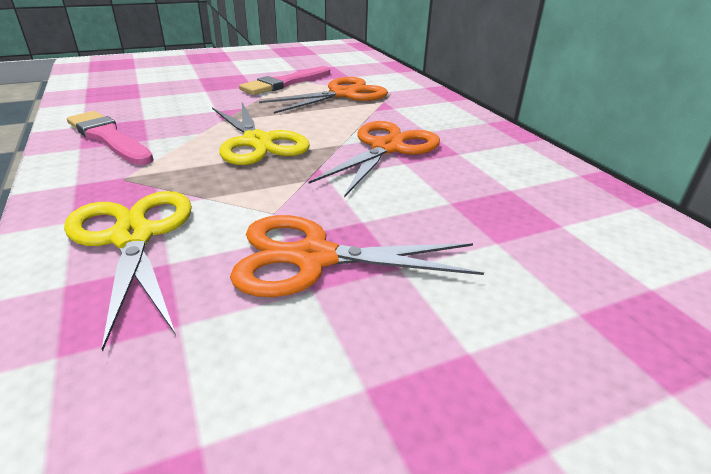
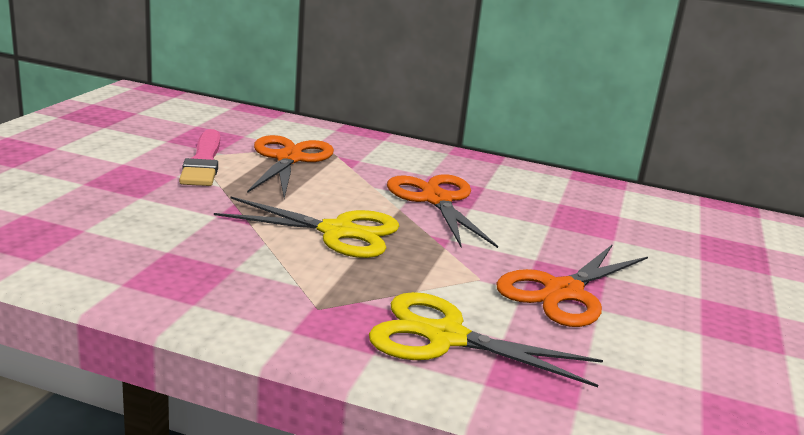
camera: 50 degrees left, 10 degrees down
(108, 138) = (195, 283): pink brush -> none

